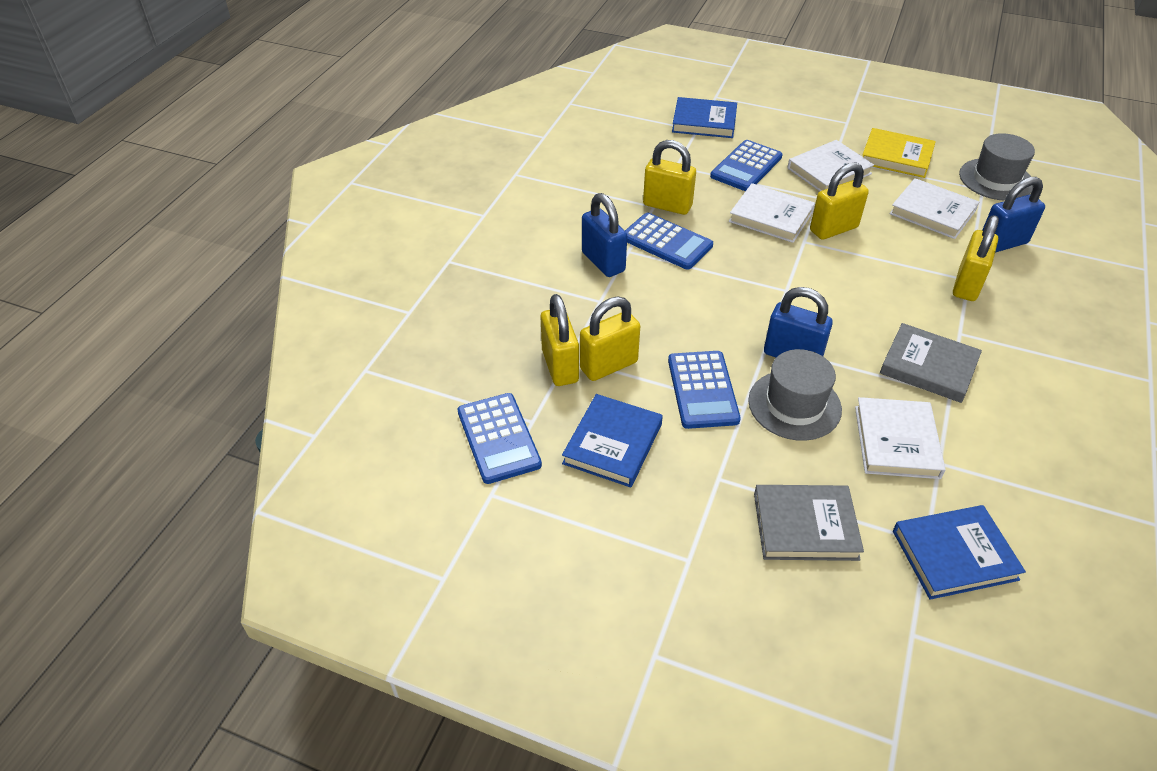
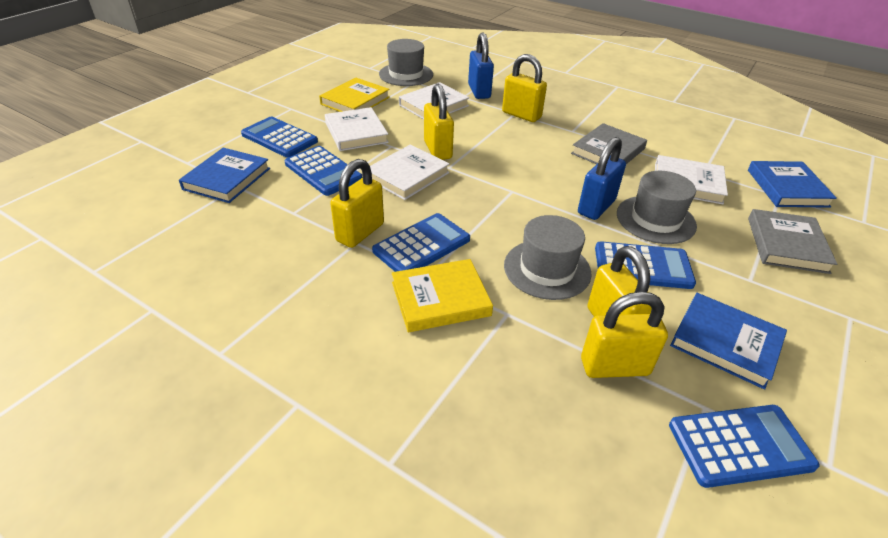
camera: 80 degrees left, 5 degrees down
(603, 262) = (440, 299): blue padlock -> yellow book
(668, 322) = (547, 269): none -> grey hat
(786, 130) = (279, 138): none -> blue calculator

